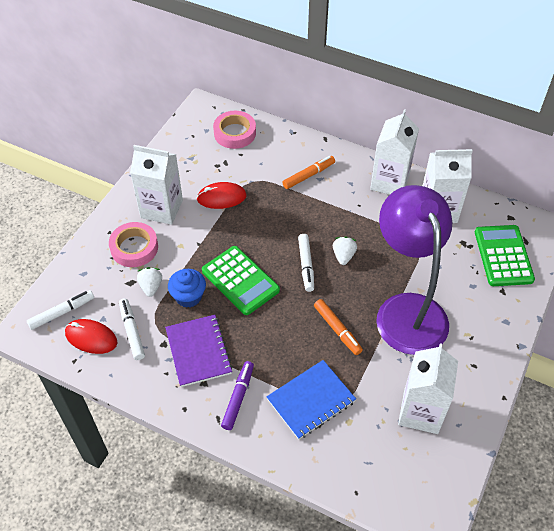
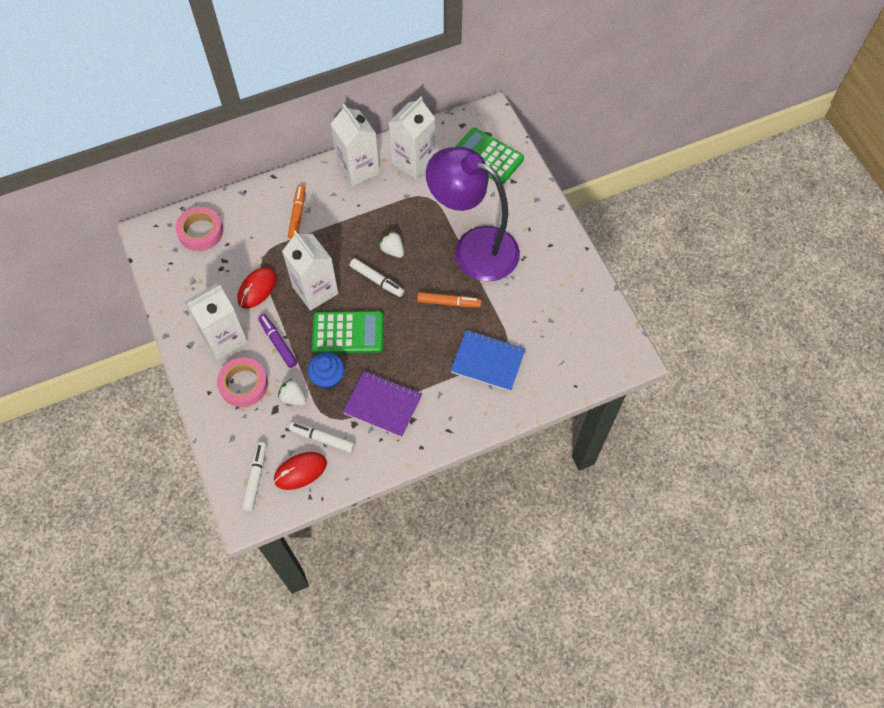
camera: 50 degrees left, 10 degrees up
(238, 397) = (444, 405): purple marker -> purple marker (278, 343)
(311, 400) = (487, 361): blue notebook -> blue notebook turned 75 degrees counterclockwise
(420, 411) = (554, 303): white carton -> white carton (315, 290)

